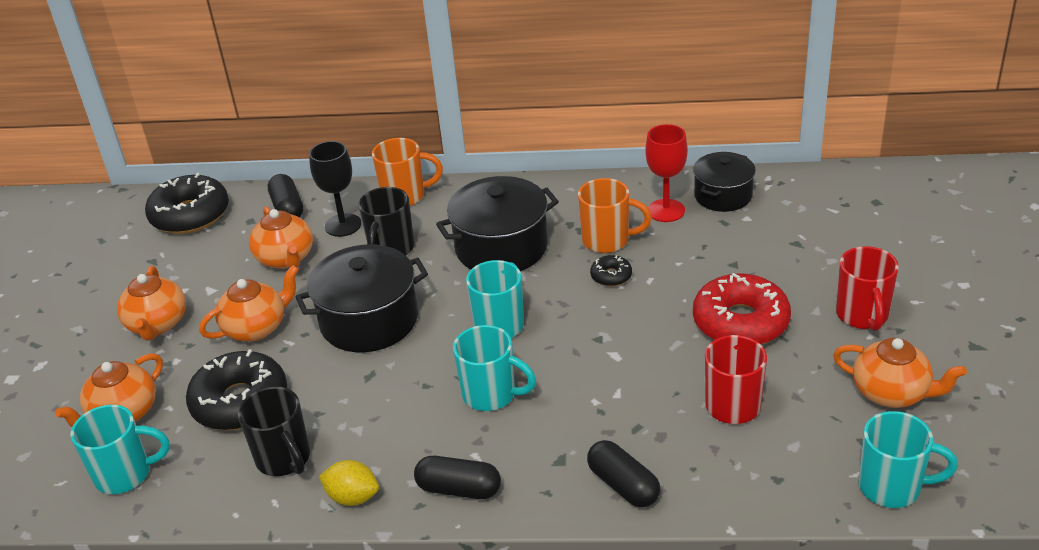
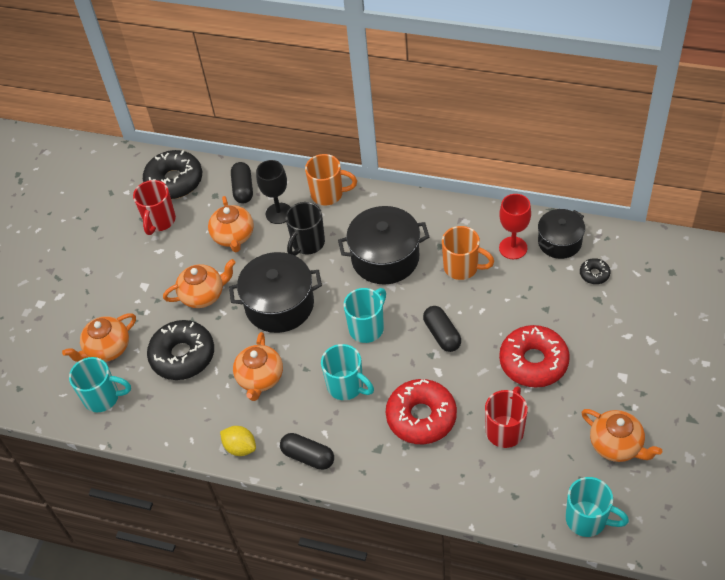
camera: 15 degrees right, 15 degrees up
(157, 324) = (138, 278): orange teapot -> orange teapot (260, 378)
(284, 459) = (203, 408): black mug -> none
(609, 411) = (421, 417): none -> red donut
(611, 276) = (455, 301): black donut -> black donut (594, 274)
(623, 485) = (413, 478): black capsule -> black capsule (442, 334)
(862, 316) = (621, 375): red mug -> red mug (159, 221)

